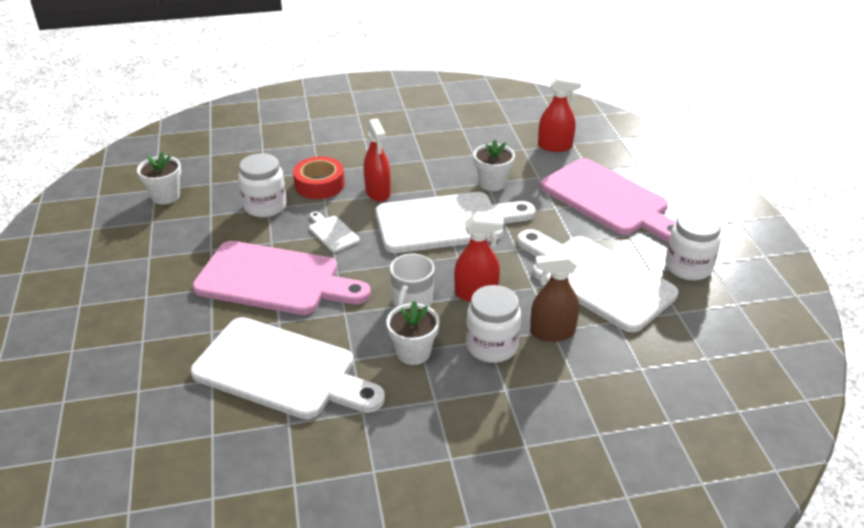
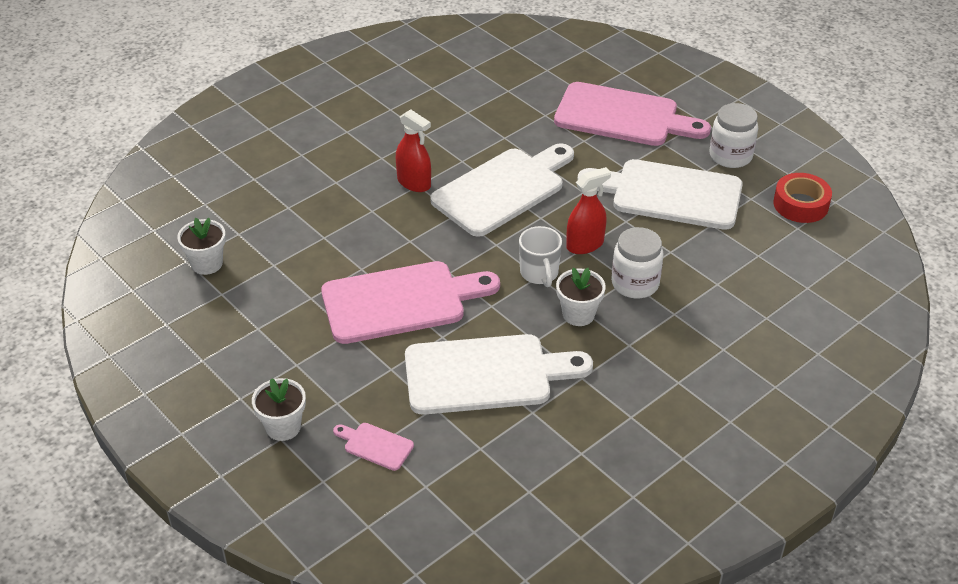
camera: 30 degrees left, 5 degrees up
(133, 390) = (375, 445): none -> pink cutting board
(265, 206) = (319, 236): white jar -> none
(319, 184) = (350, 195): red tape -> red tape (800, 204)
(332, 232) = (410, 238): white cutting board -> none
(492, 183) = (510, 136): white flower pot -> white flower pot (283, 427)
(552, 332) = (671, 253): brown spray bottle -> none
(555, 146) = (534, 78): red spray bottle -> none

